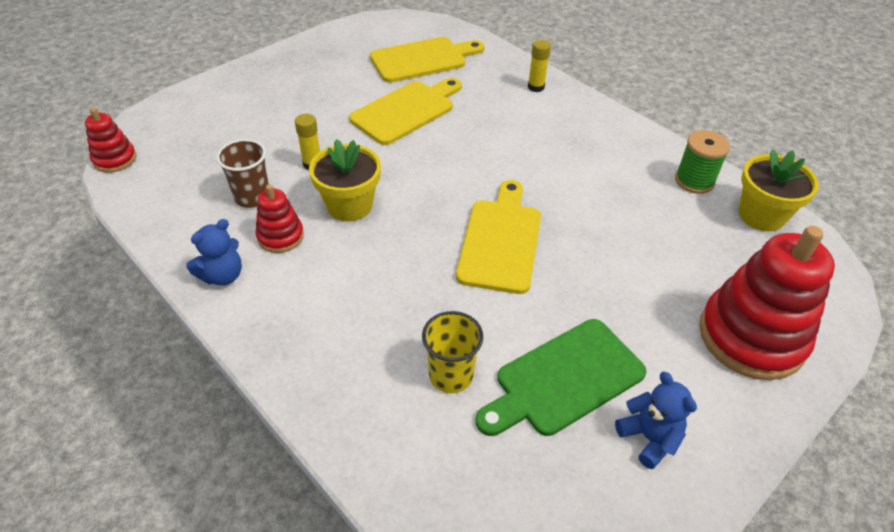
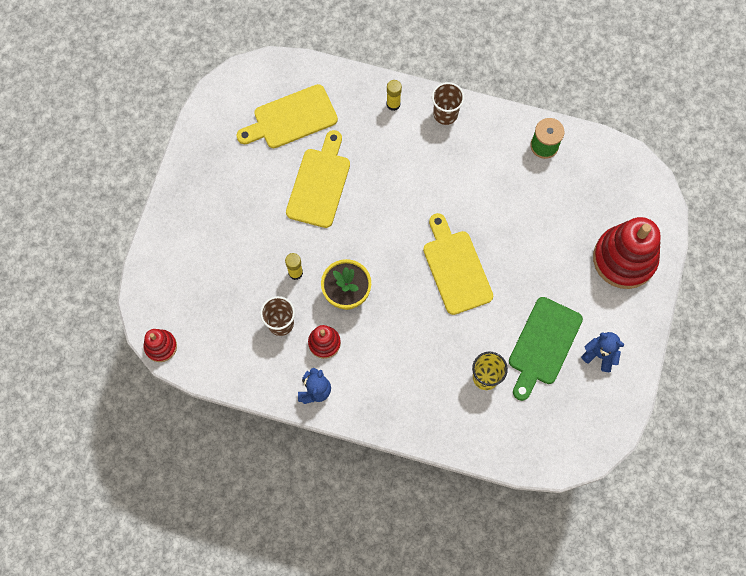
camera: 30 degrees left, 25 degrees up
(422, 59) = (291, 118): yellow cutting board -> yellow cutting board turned 150 degrees counterclockwise
(588, 113) = (445, 114): none -> brown cup
(761, 215) = (596, 155): yellow flower pot -> none

